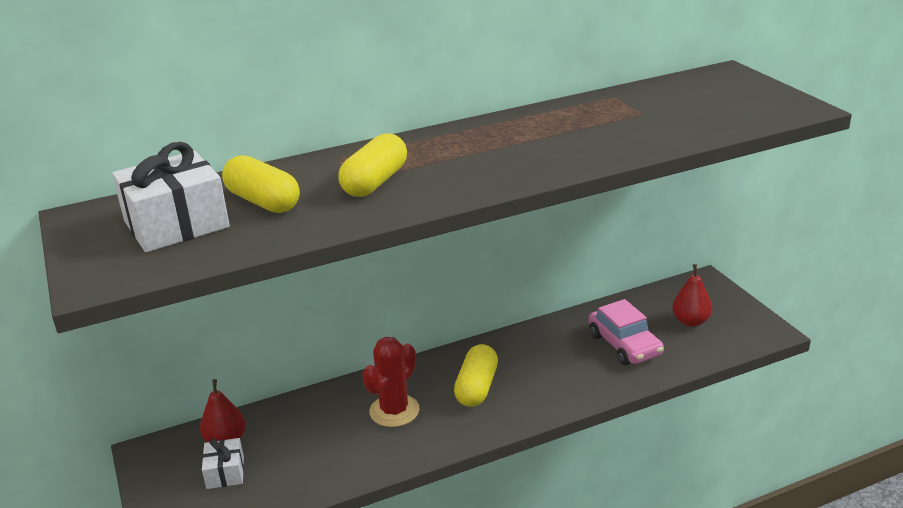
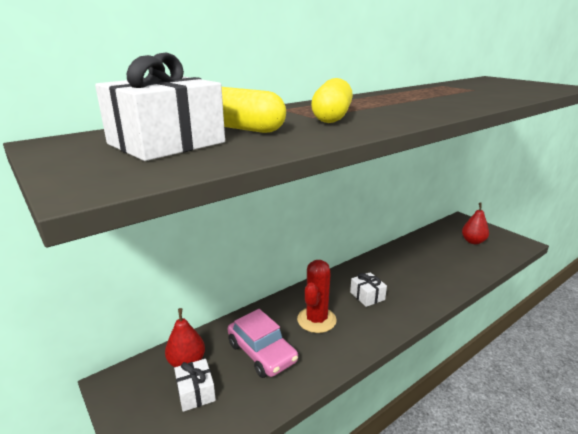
camera: 15 degrees left, 5 degrees down
(477, 387) = (367, 296): yellow capsule -> white gift
(624, 345) = (445, 258): pink car -> pink car (262, 352)

